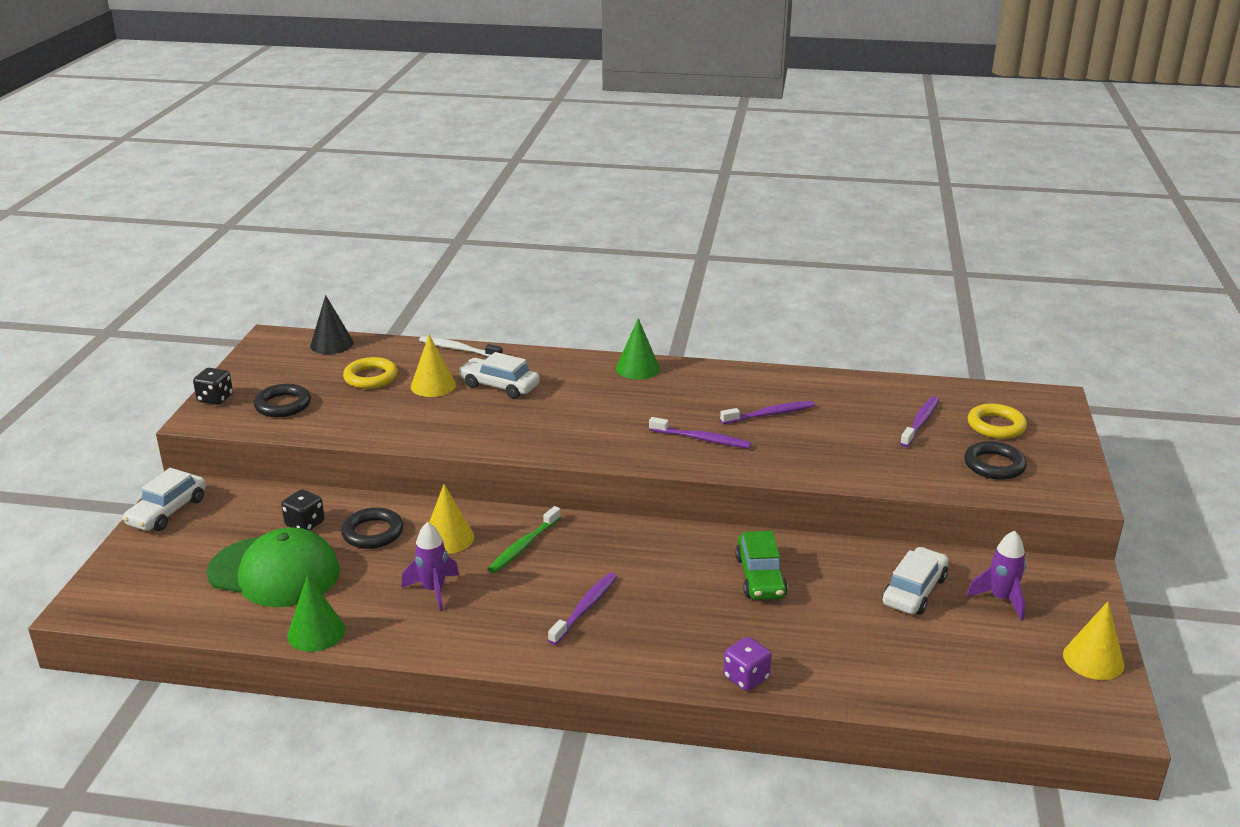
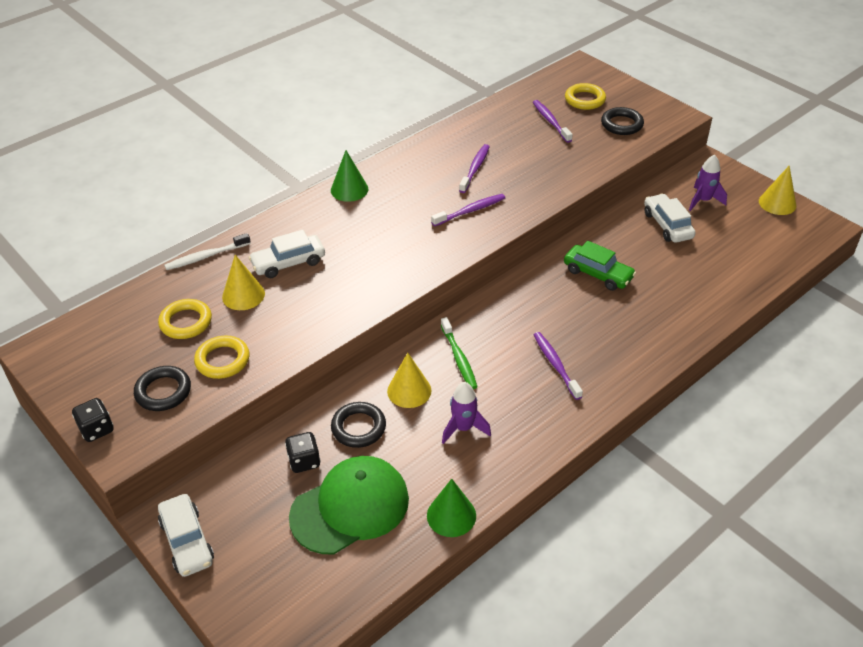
camera: 50 degrees left, 15 degrees up
(332, 344) = (99, 320): black cone -> none
(346, 412) = (222, 360): none -> yellow ring
(746, 678) = (684, 333): purple dice -> none

